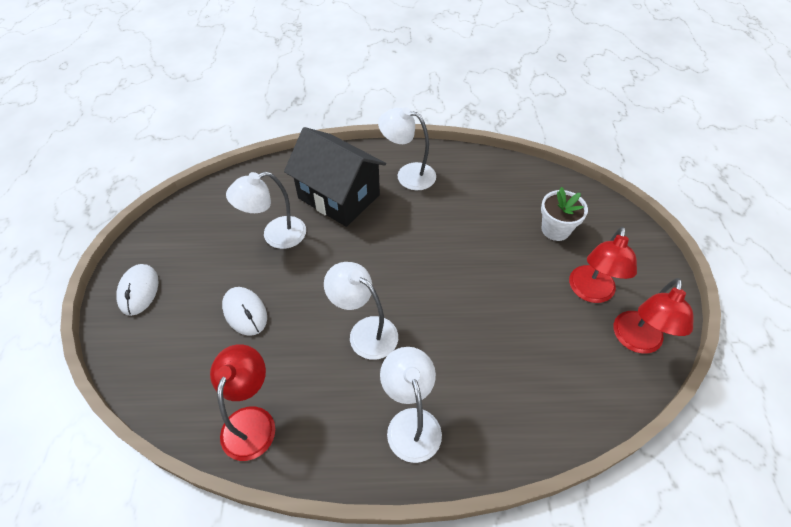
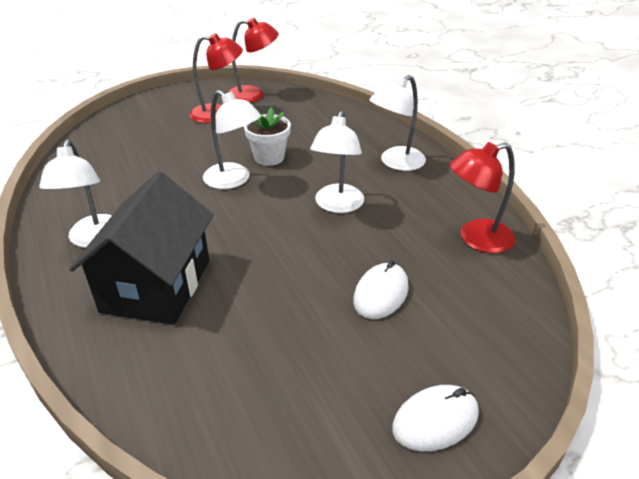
camera: 115 degrees left, 15 degrees down
(275, 236) = (255, 318): white lamp -> white lamp (233, 180)
(555, 229) = (152, 136): white flower pot -> white flower pot (269, 157)

